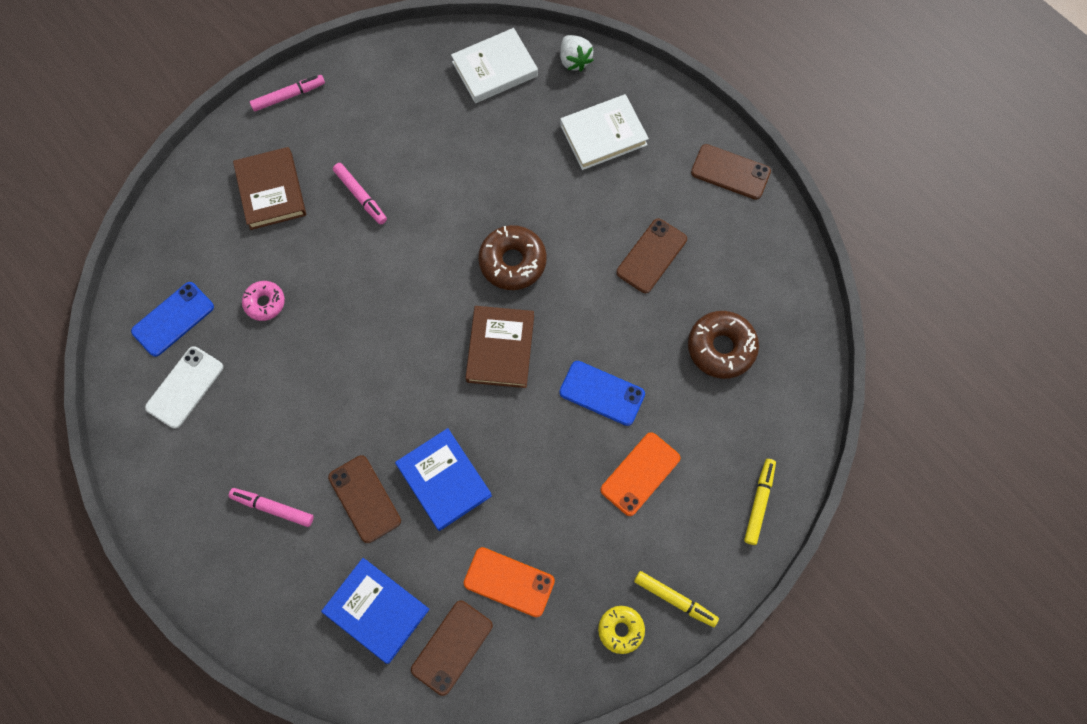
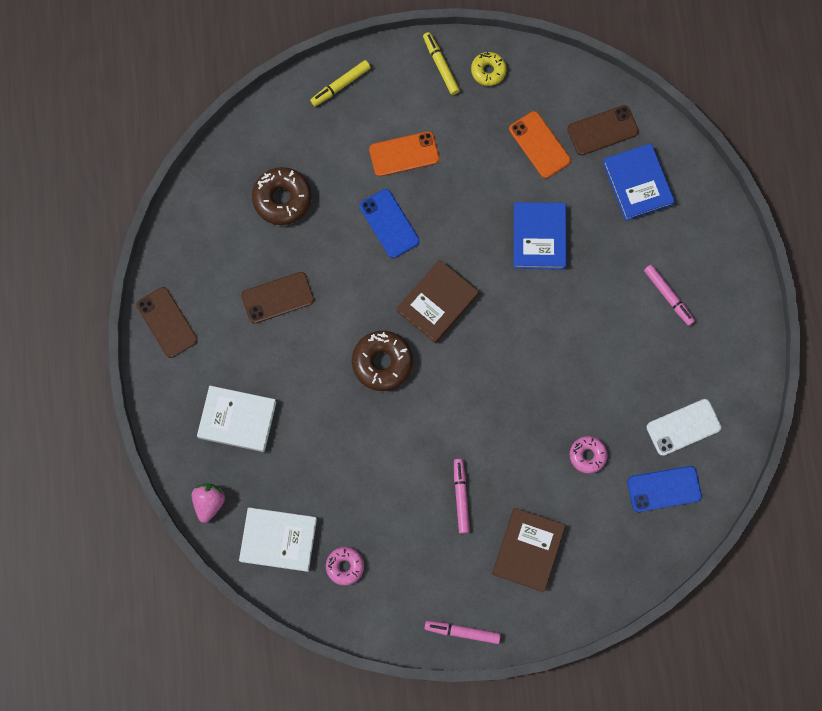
camera: 145 degrees left, 5 degrees up
(364, 499) = (601, 261): brown phone -> none
(424, 83) = (345, 566): none -> pink donut
(574, 60) = (209, 502): white strawberry -> pink strawberry

